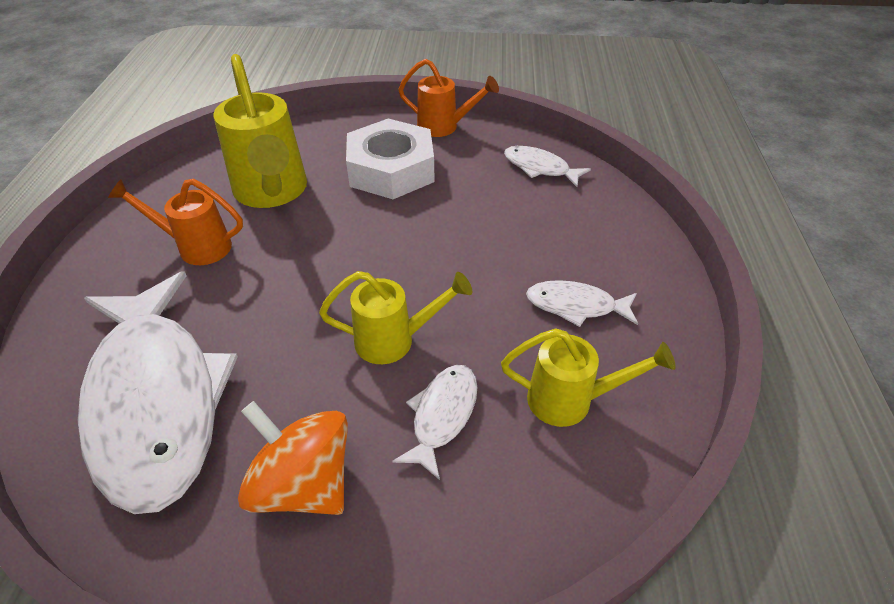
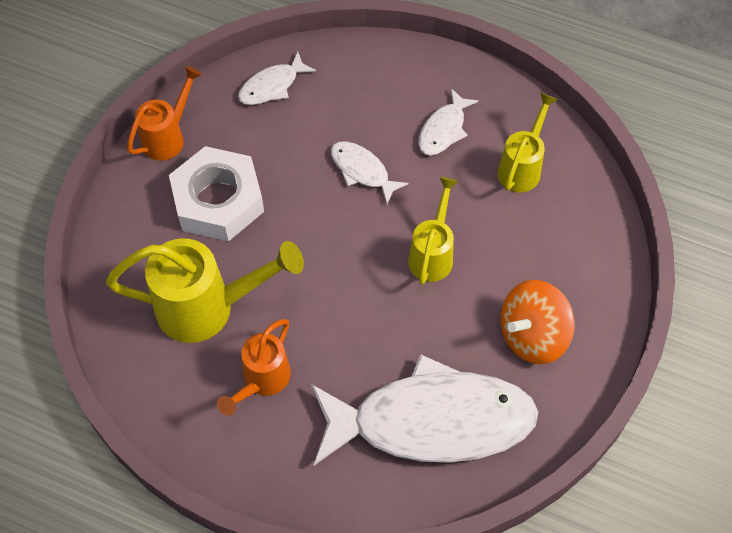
camera: 70 degrees left, 15 degrees up
(442, 415) = (508, 243): white fish -> white fish (362, 171)

